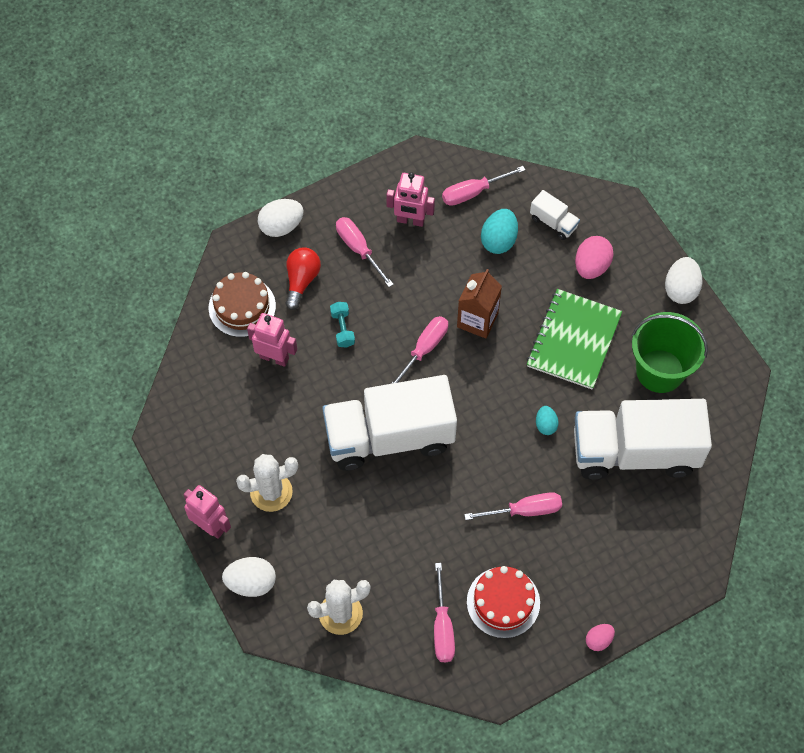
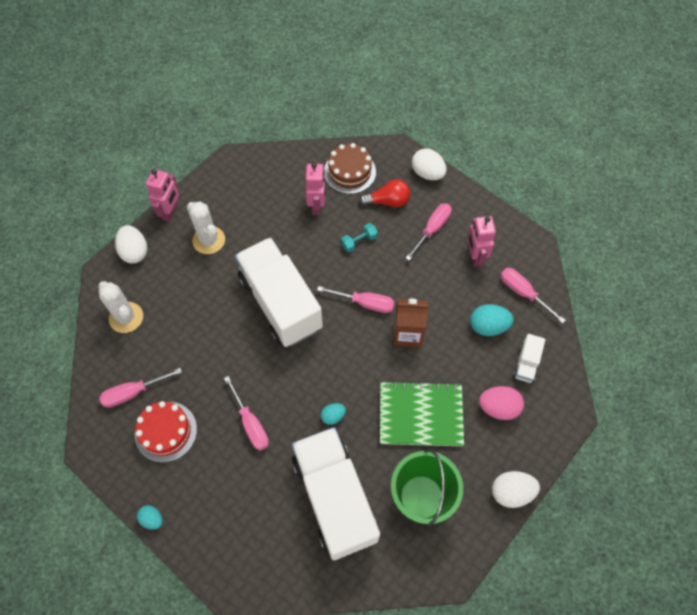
camera: 70 degrees right, 0 degrees up
(598, 640) = (152, 519): pink egg -> turquoise egg

